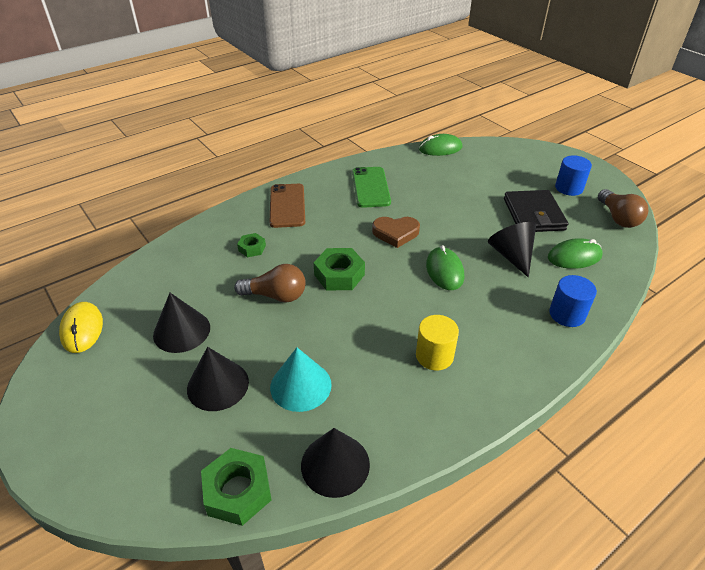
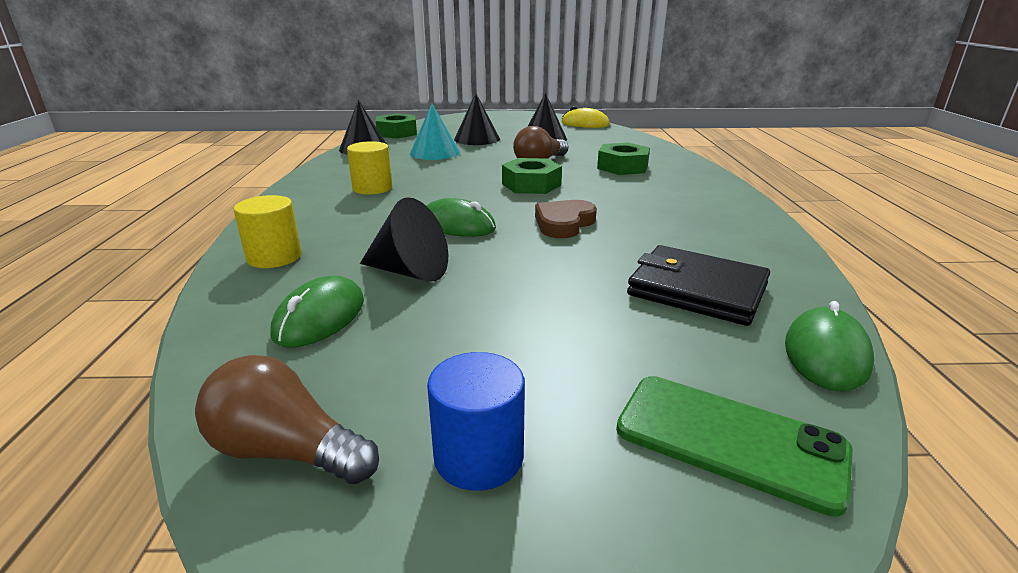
camera: 125 degrees right, 15 degrees down
(252, 248) = (622, 167): green nut -> green nut, size x1.73
(287, 206) = (692, 191): brown phone -> none
(370, 187) = (698, 241): green phone -> green phone (729, 440)
(533, 214) = (461, 341): black wallet -> black wallet (697, 290)
(567, 314) = (274, 257): blue cylinder -> yellow cylinder

